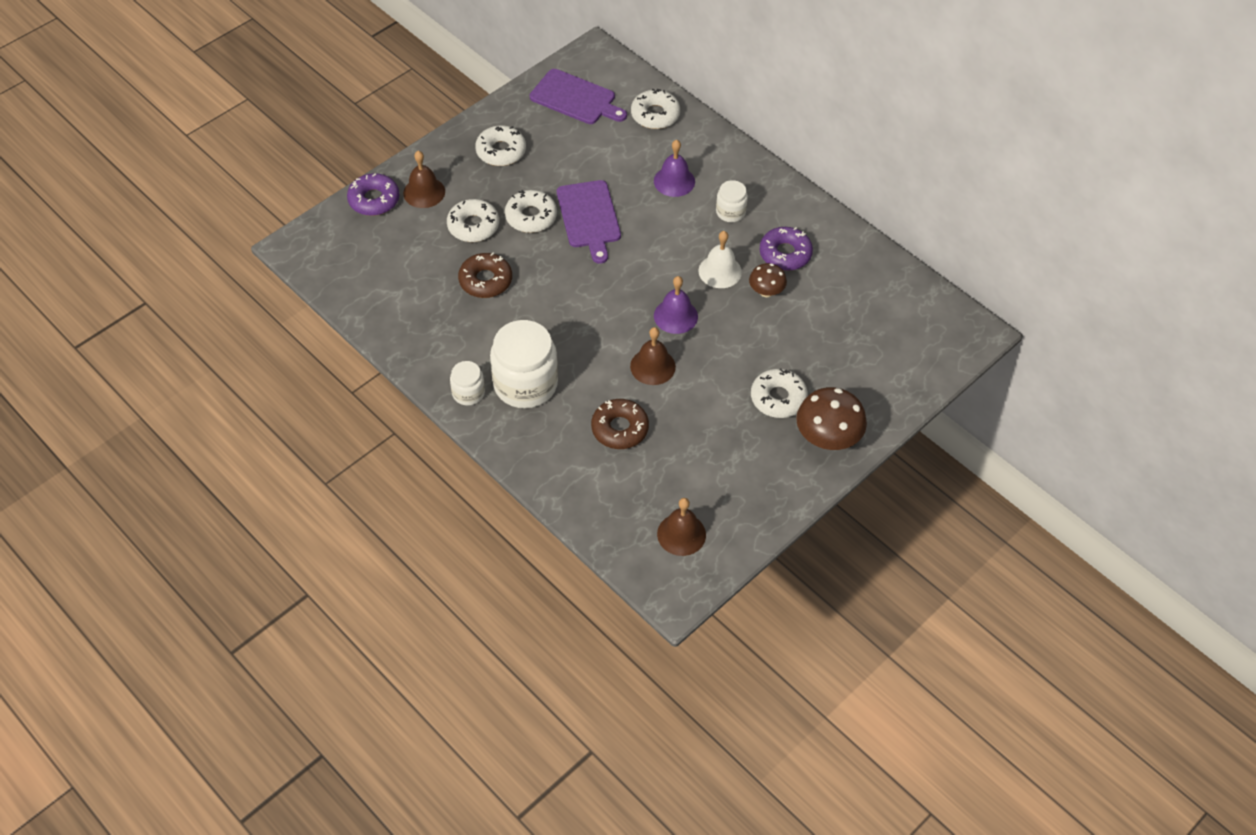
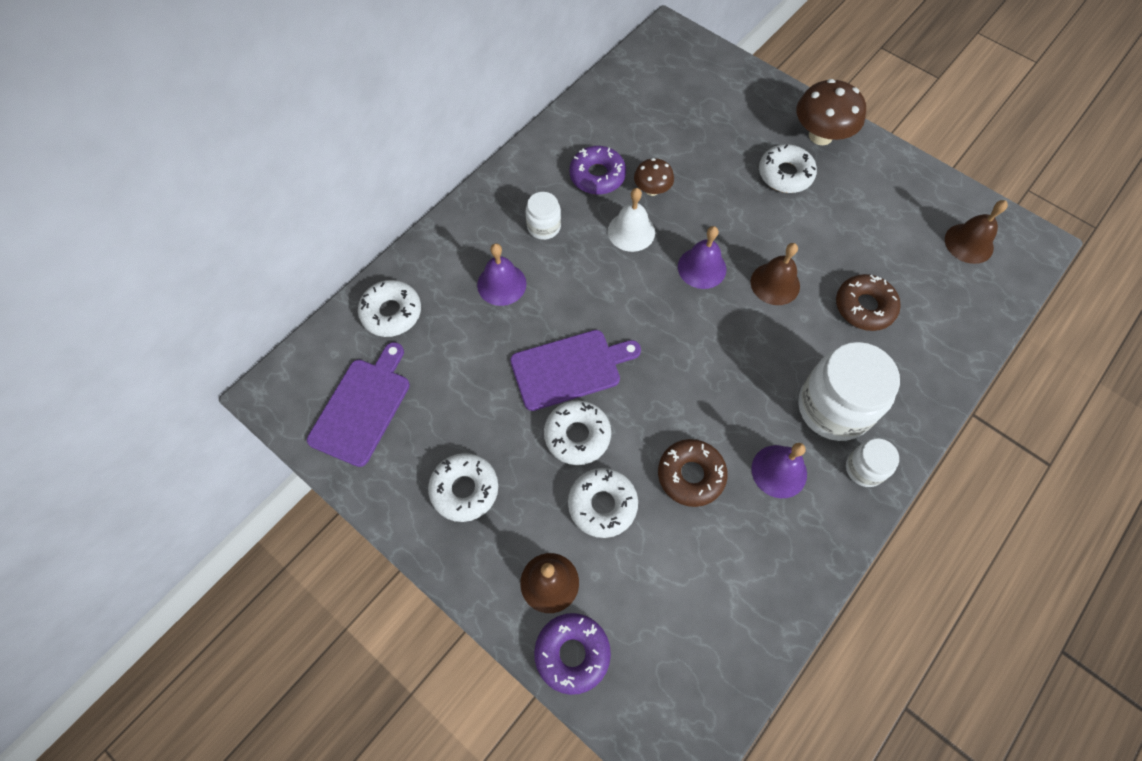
camera: 95 degrees left, 10 degrees up
(477, 336) = (779, 471): none -> purple bell

